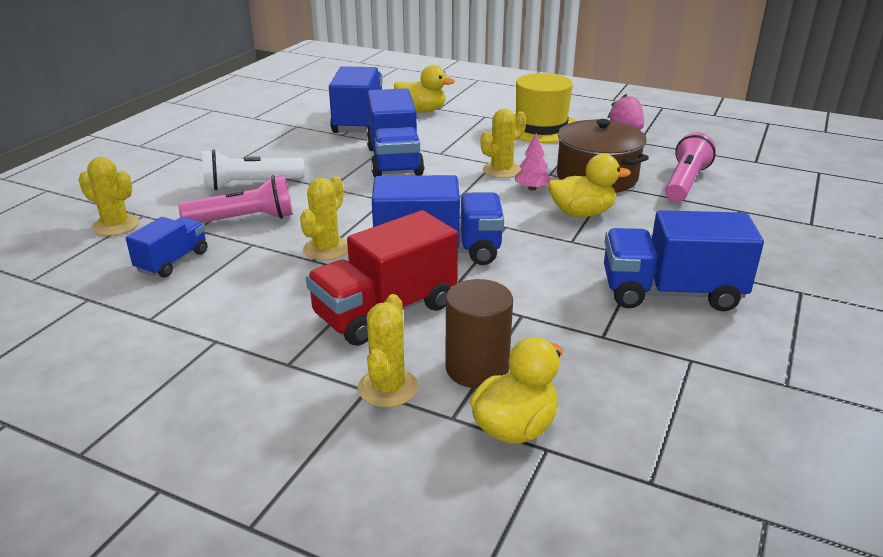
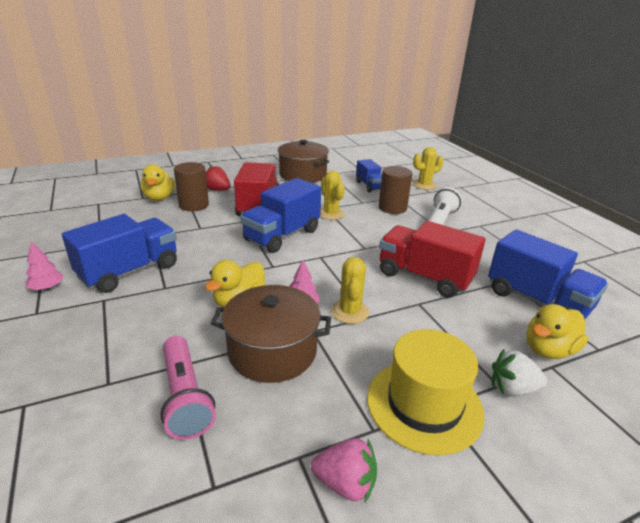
camera: 130 degrees right, 0 degrees up
(188, 342) = (302, 174): none -> brown pot
(244, 219) = (392, 208): pink flashlight -> brown cylinder
(388, 388) = (217, 190): yellow cactus -> red strawberry
(394, 161) = (424, 277): blue truck -> red truck
(481, 113) = (512, 389): none -> white strawberry
(785, 317) = (47, 288): none -> pink tree

